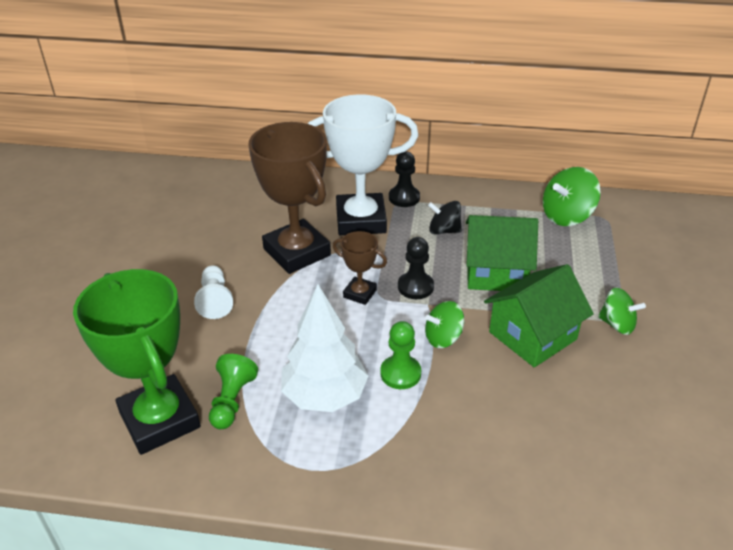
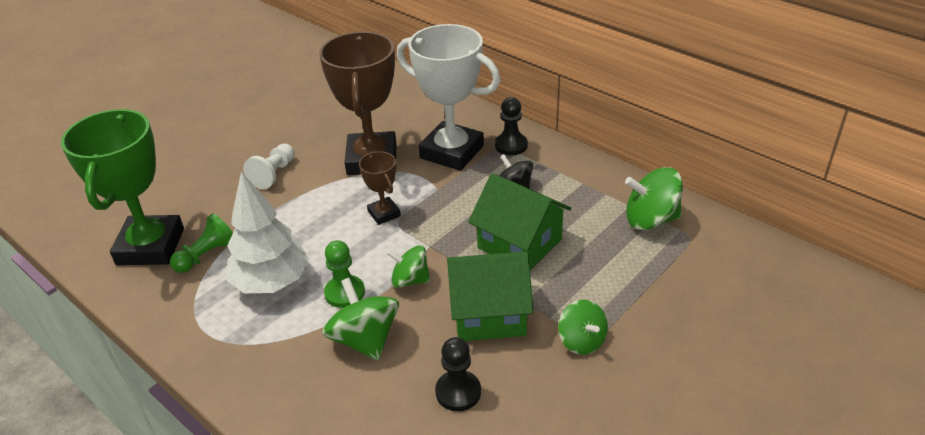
camera: 35 degrees right, 0 degrees up
(415, 287) = (435, 227): black pawn -> black pawn (458, 392)
(460, 403) = (365, 339): none -> green spinning top

